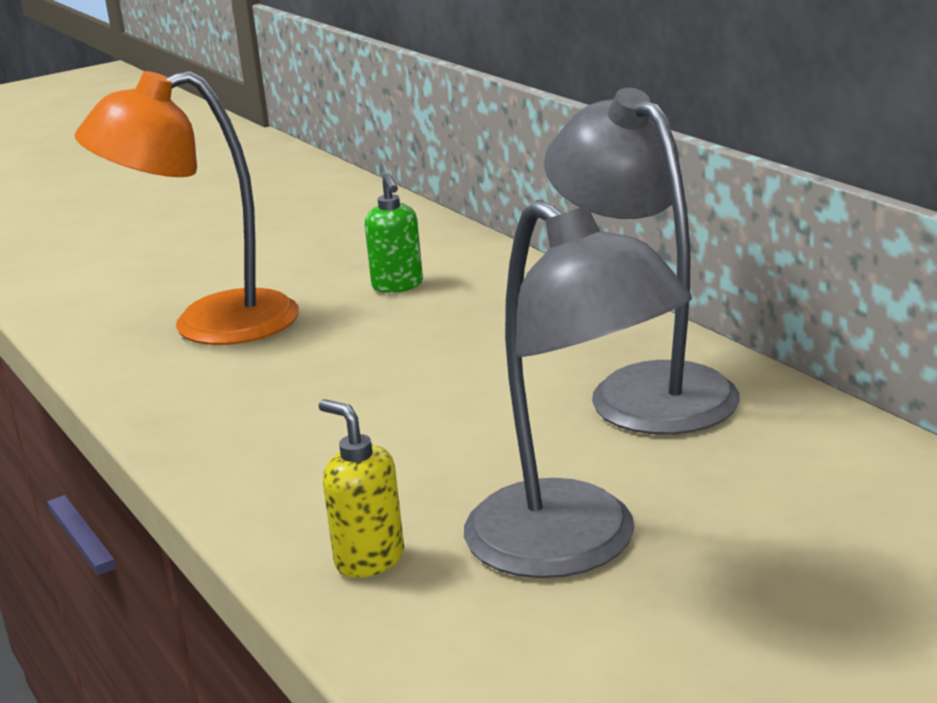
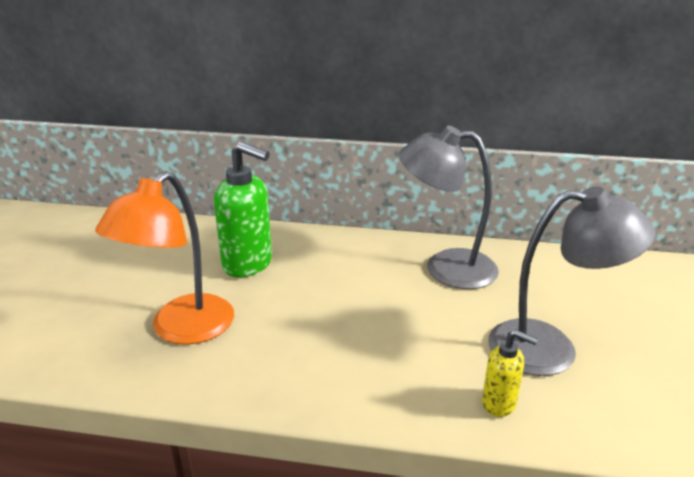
camera: 50 degrees left, 5 degrees up
(369, 560) = (499, 403): yellow soap dispenser -> yellow soap dispenser turned 150 degrees counterclockwise
(397, 286) = (248, 264): green soap dispenser -> green soap dispenser, size x1.88

